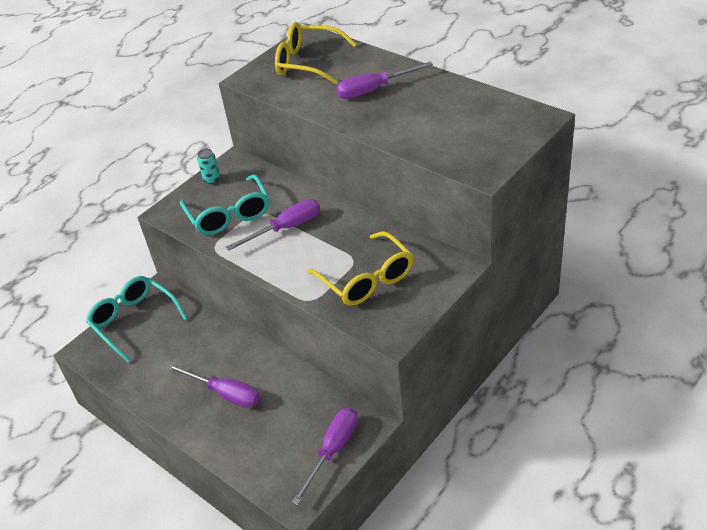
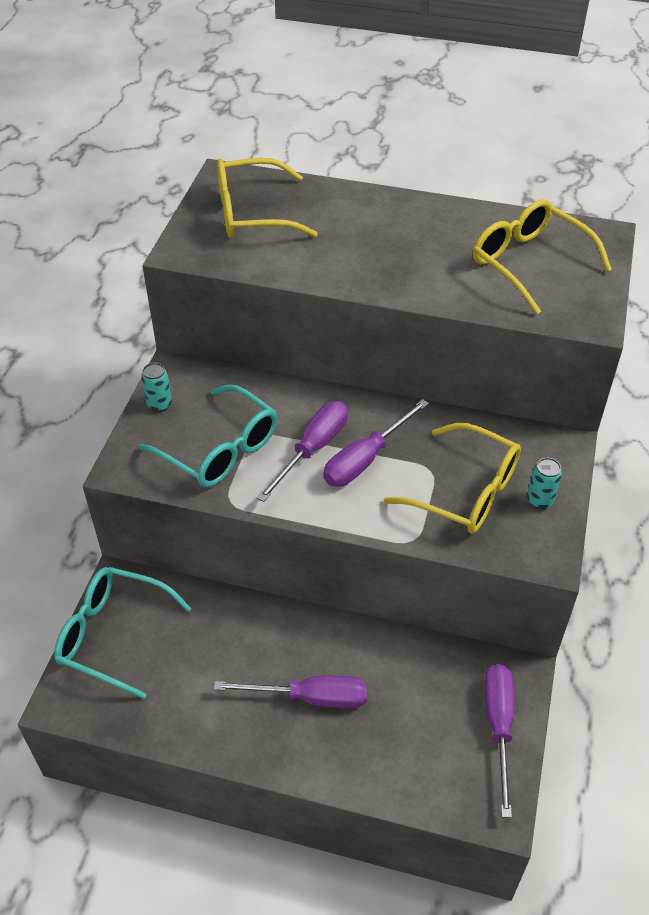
camera: 30 degrees left, 5 degrees up
(373, 90) = (371, 236): purple screwdriver -> purple screwdriver (365, 459)
(414, 298) = (540, 500): none -> turquoise can
(470, 127) = (529, 263): none -> yellow glasses

